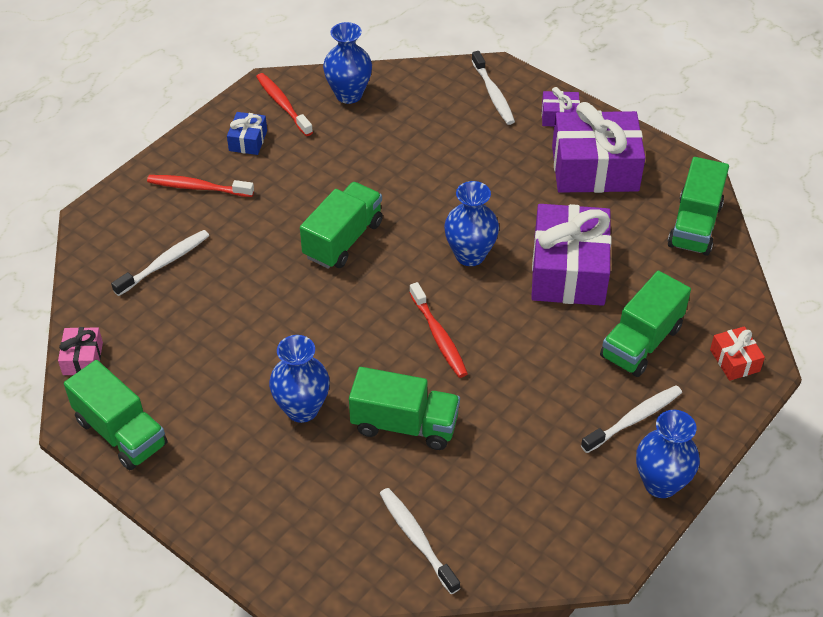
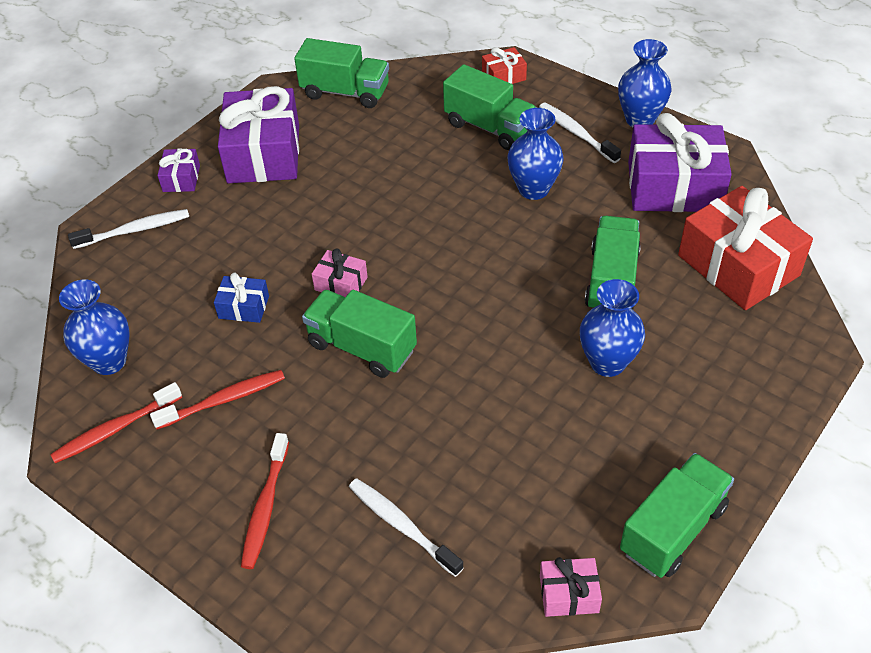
camera: 90 degrees left, 0 degrees up
(248, 141) = (181, 460): blue gift -> blue gift (244, 307)
(417, 539) = (738, 265): white toothbrush -> red gift
(419, 225) = (341, 283): none -> pink gift
(439, 336) = (497, 261): red toothbrush -> red toothbrush (223, 400)
(470, 255) = (384, 241): blue vase -> blue vase (533, 189)
(568, 270) = (404, 171): purple gift -> purple gift (674, 186)

